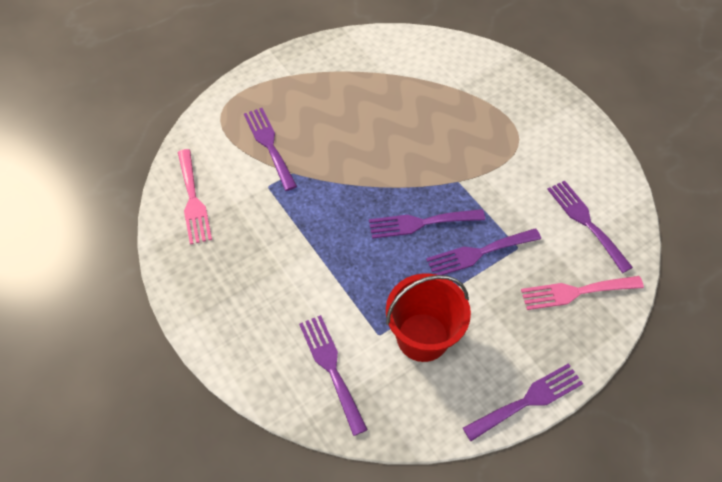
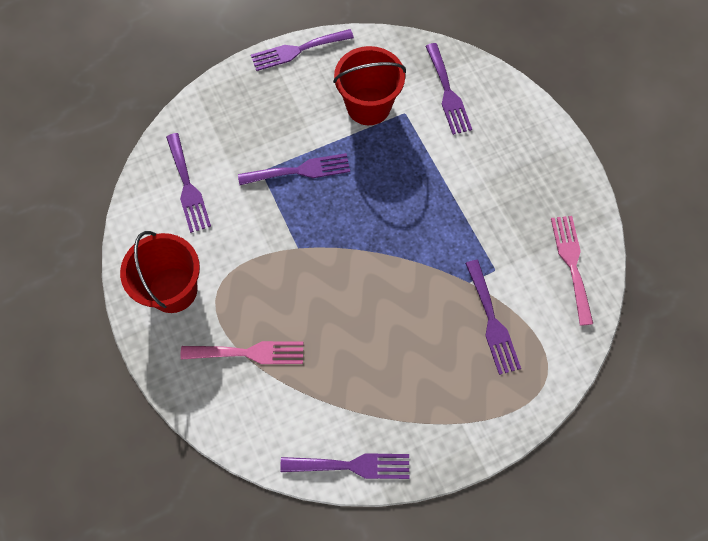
camera: 170 degrees left, 10 degrees up
(420, 223) = (347, 207): purple fork -> purple fork (352, 465)
(558, 134) = (173, 290): none -> red bucket
(575, 292) = (225, 124): pink fork -> pink fork (249, 353)

